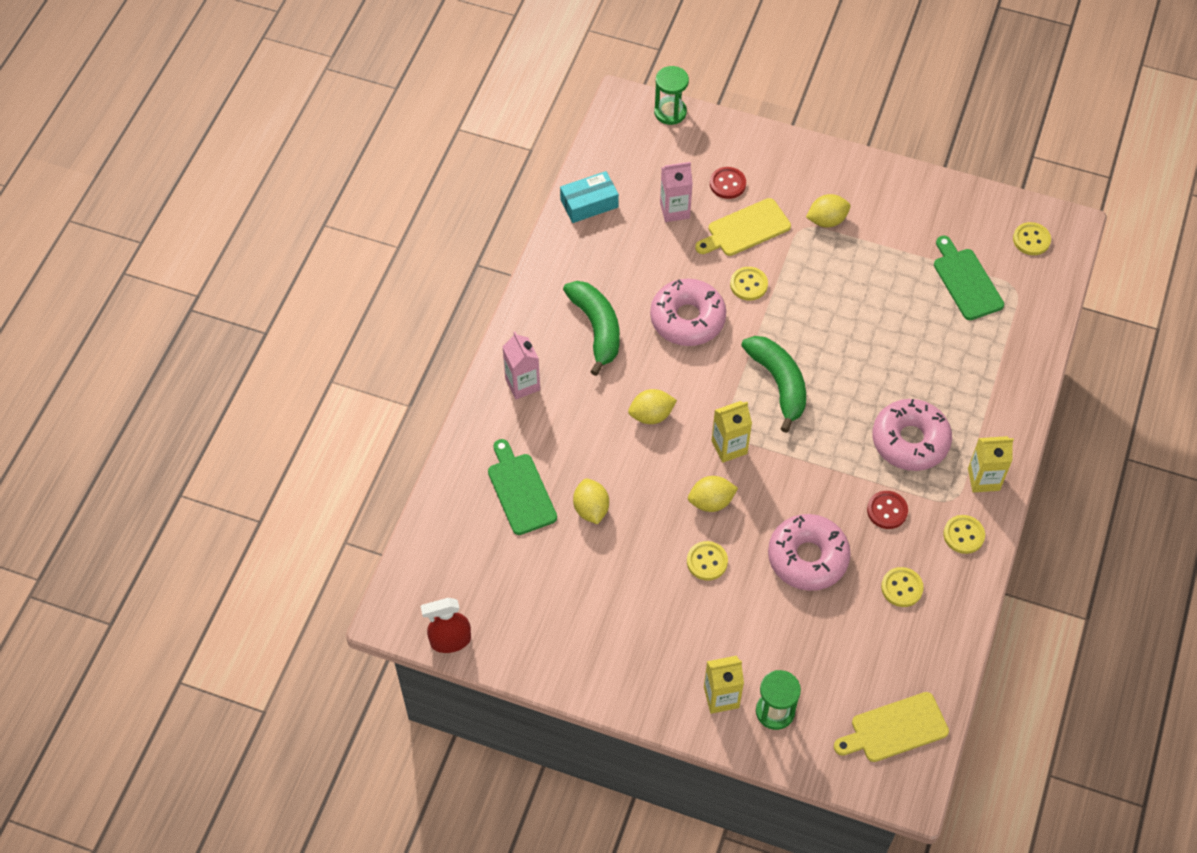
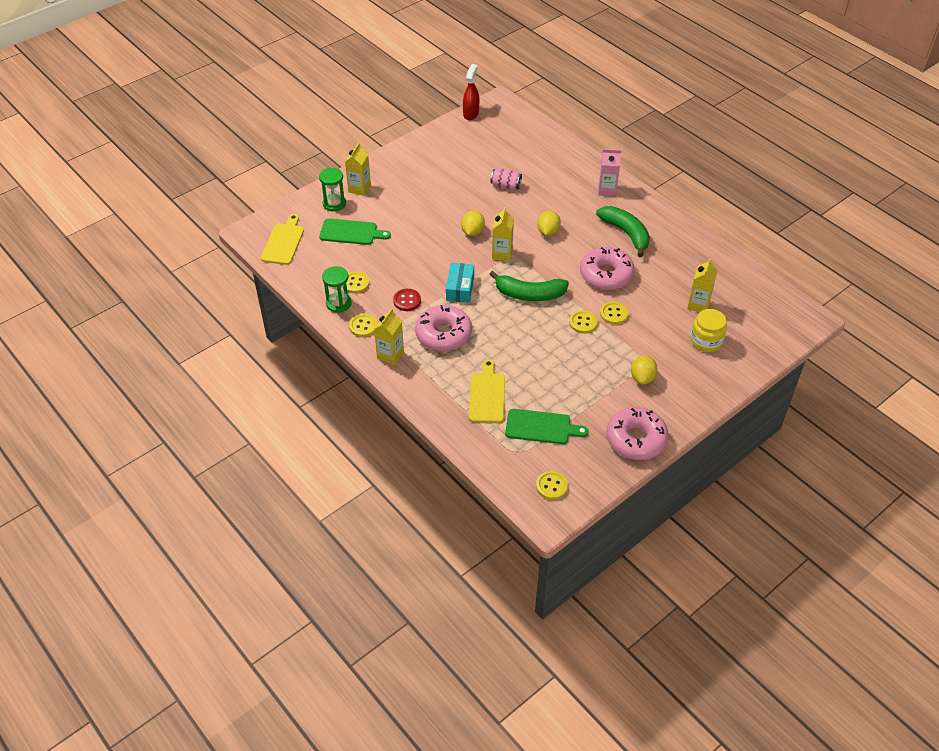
camera: 120 degrees right, 10 degrees down
(520, 490) = (538, 165): green cutting board -> green cutting board (351, 232)
(589, 203) = (728, 268): turquoise box -> turquoise box (460, 288)
(591, 509) = (505, 186): yellow lemon -> pink can
(596, 328) = (626, 233): green banana -> green banana turned 135 degrees counterclockwise
(670, 112) = (790, 339): green hourglass -> green hourglass (338, 303)
(674, 210) = (698, 305): pink carton -> yellow carton
(707, 561) = (438, 215): yellow button -> yellow button (583, 323)
(727, 184) = (706, 341): red button -> yellow jar
(745, 229) = (661, 332): yellow cutting board -> yellow cutting board (487, 395)
(807, 558) = (406, 254): pink donut -> pink donut (636, 439)

